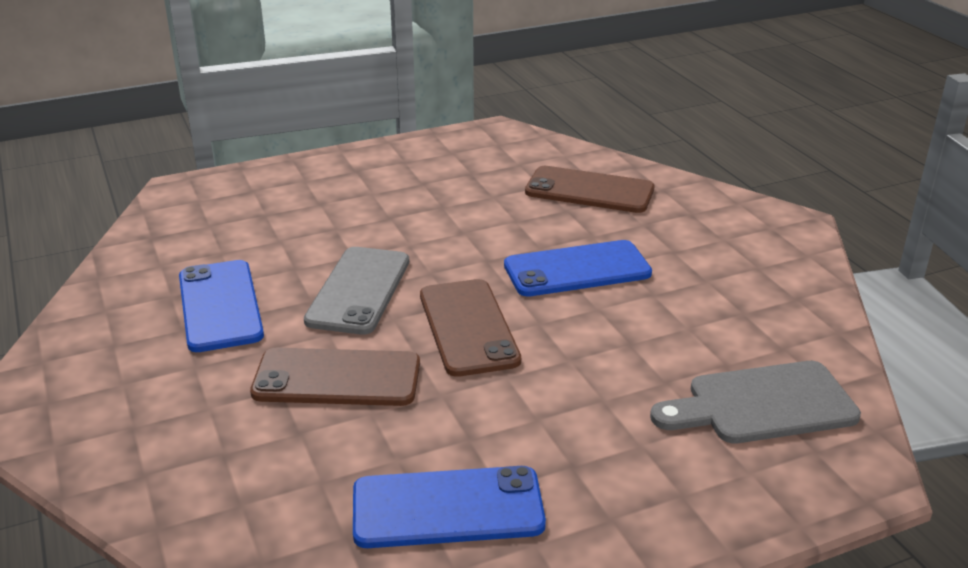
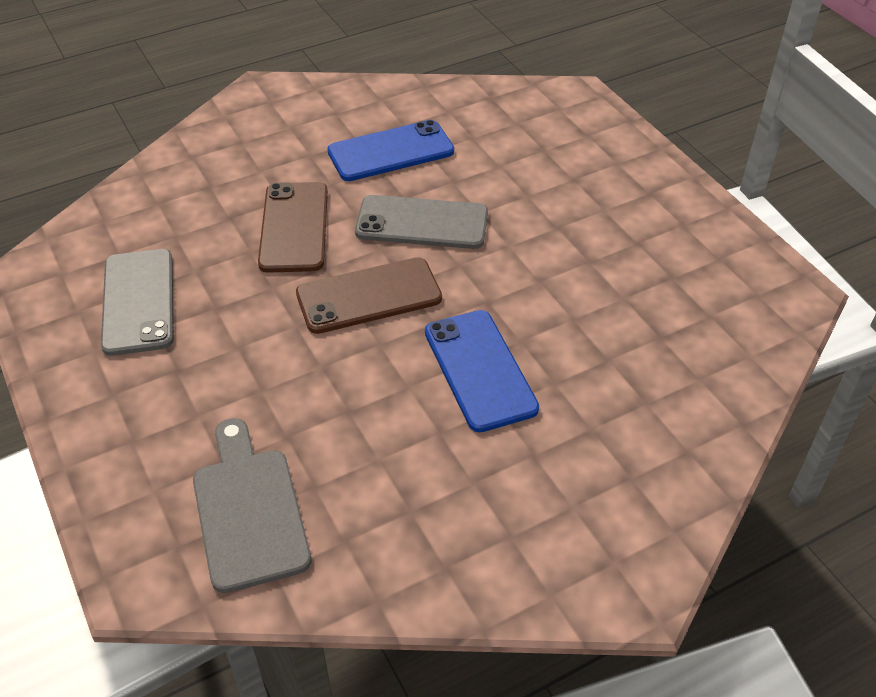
camera: 85 degrees right, 15 degrees up
(447, 507) = (139, 301): blue phone -> grey phone
(589, 191) = (661, 379): brown phone -> none

